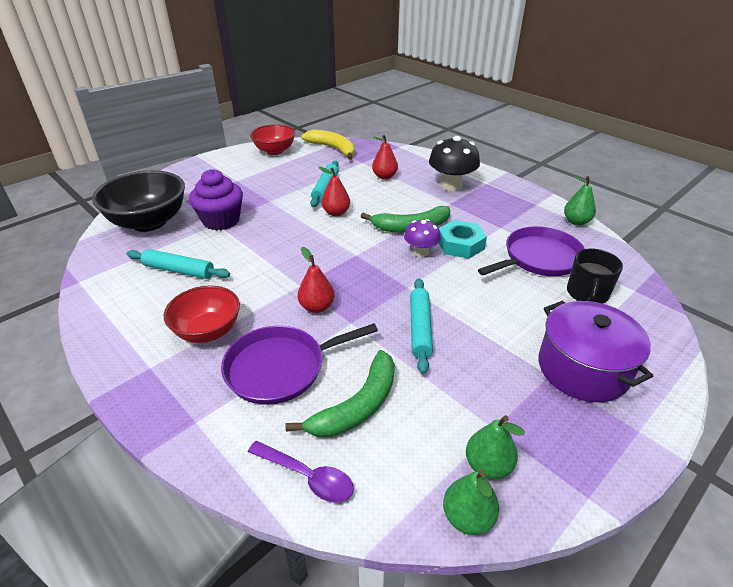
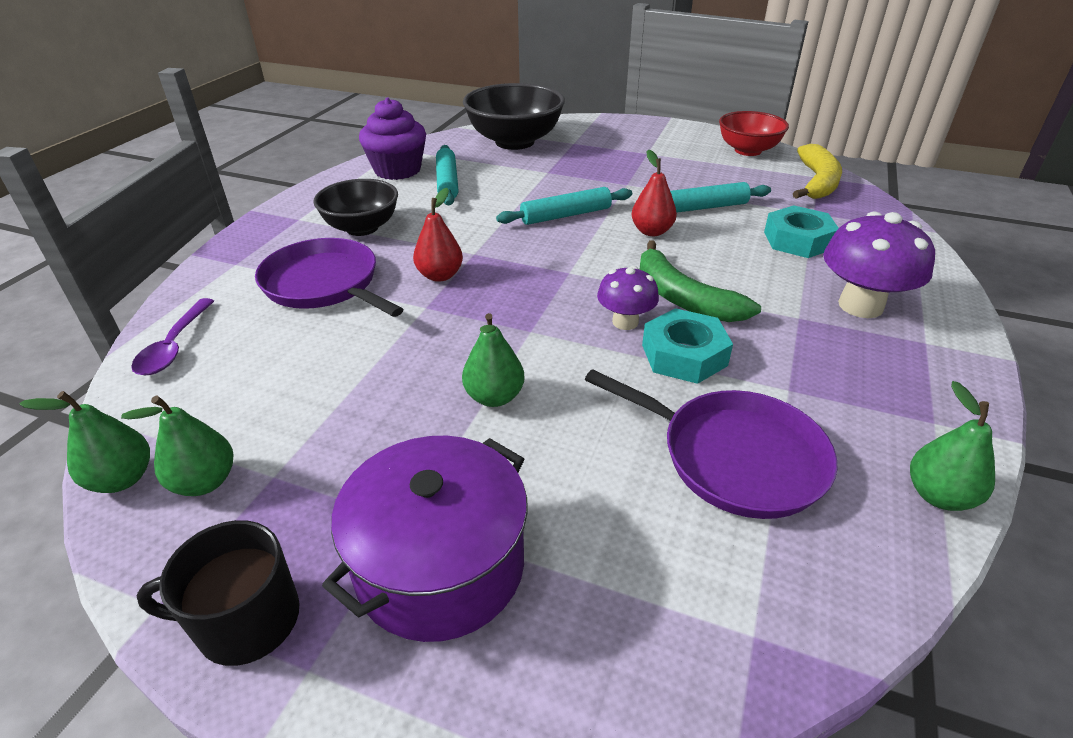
camera: 65 degrees right, 0 degrees up
(208, 331) = (362, 228): red bowl -> black bowl
(221, 220) = (555, 172): purple cupcake -> purple cupcake (397, 170)
(357, 406) = (282, 350): green banana -> none
(384, 177) = (798, 240): red pear -> turquoise nut
(420, 328) = (445, 363): turquoise rolling pin -> turquoise rolling pin (566, 215)
(451, 185) = (860, 306): black mushroom -> purple mushroom
(462, 317) = (494, 397): none -> green pear
(587, 293) = (673, 547): black mug -> black mug (246, 620)

